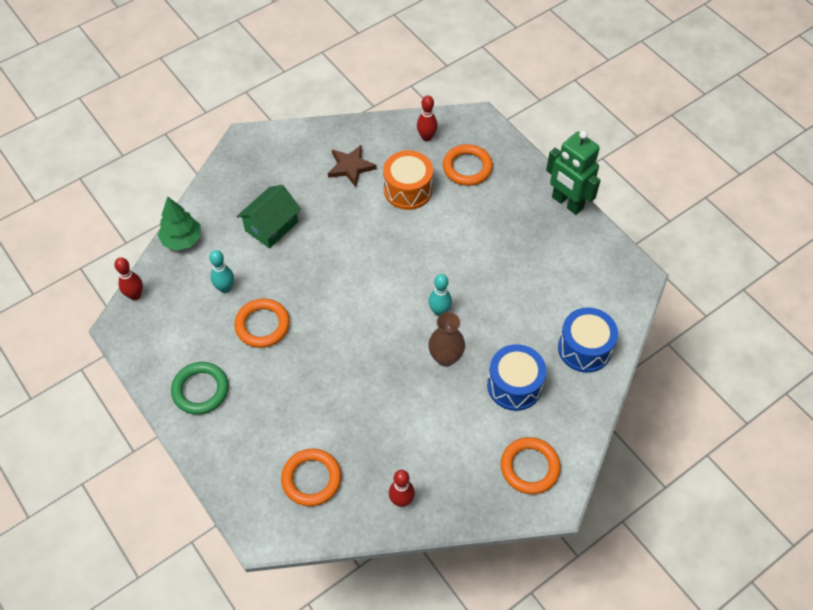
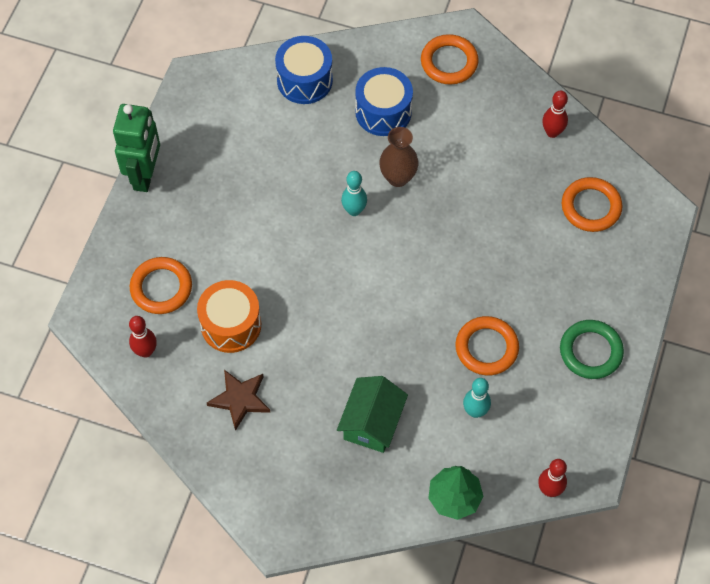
camera: 125 degrees left, 5 degrees up
(271, 226) = (372, 423): green house -> green house turned 75 degrees counterclockwise

